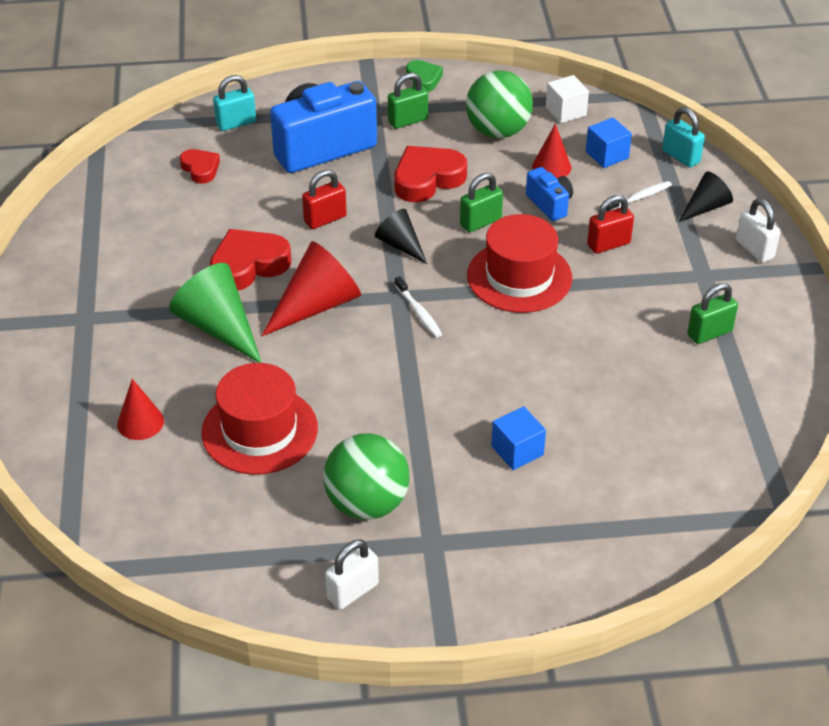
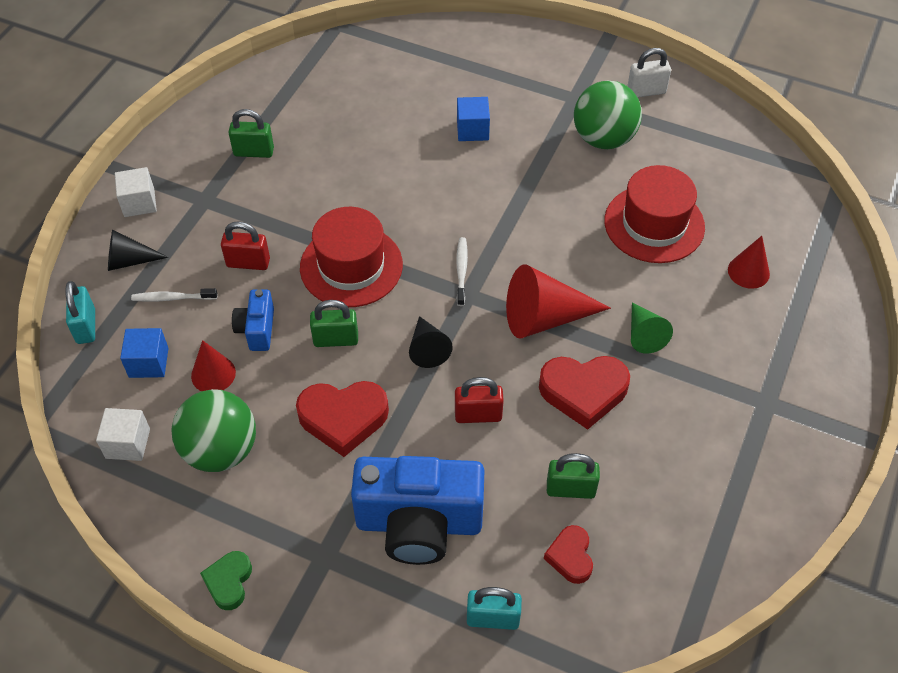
camera: 150 degrees left, 10 degrees up
(218, 327) = (644, 334): green cone -> green cone, size x0.59
(408, 121) = (299, 517): green padlock -> green padlock (570, 489)
(754, 249) = (139, 203): white padlock -> white cube

